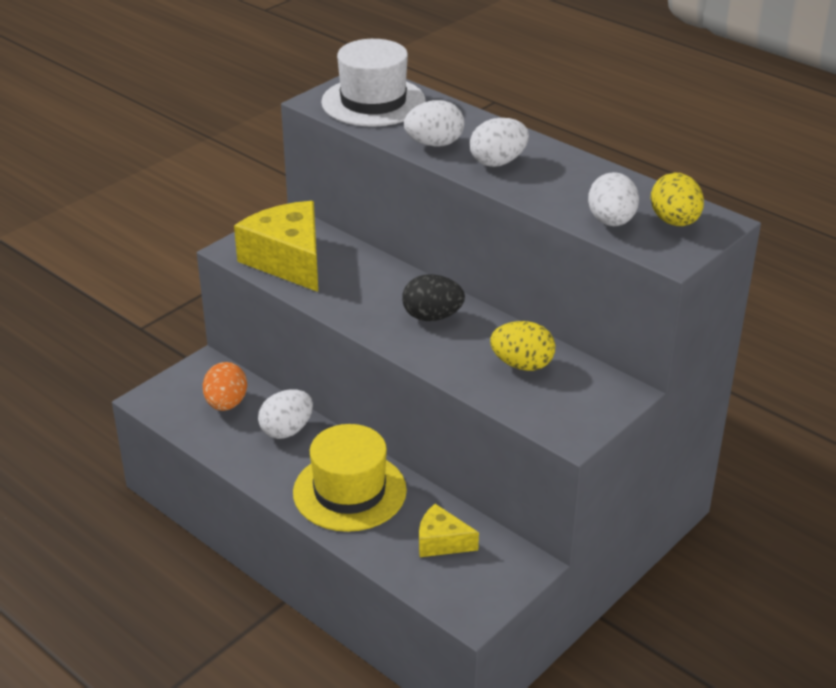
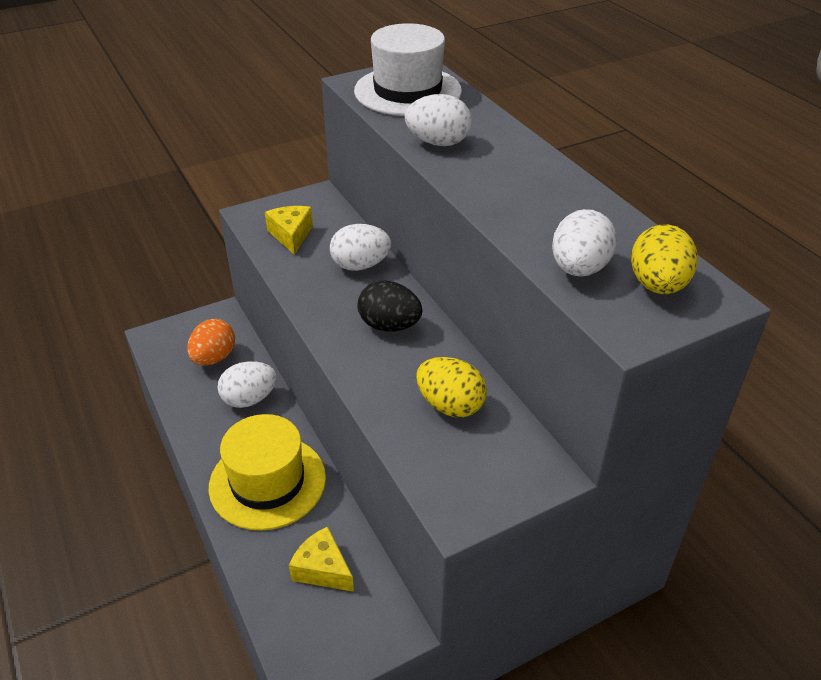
camera: 20 degrees right, 5 degrees up
(288, 260) = (291, 235): yellow cheese -> yellow cheese, size x0.53
(498, 162) = (492, 174): white egg -> white egg (360, 265)

